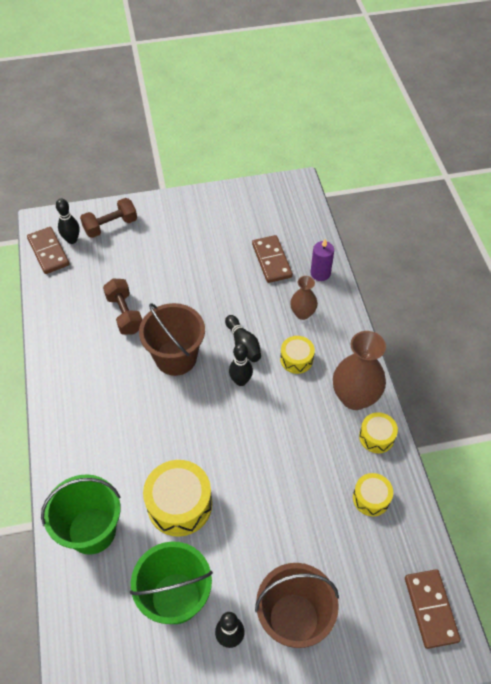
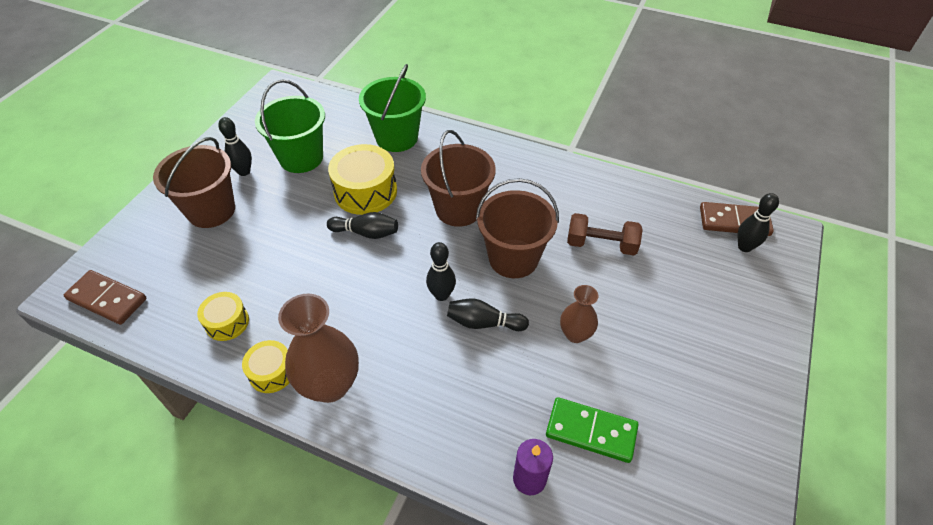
camera: 125 degrees right, 5 degrees down
(110, 226) = (752, 290): brown dumbbell -> none
(151, 421) = (458, 209): none -> brown bucket
(223, 469) = (366, 233): none -> black bowling pin
(271, 260) = (591, 431): brown domino -> green domino
(296, 359) = (424, 361): yellow drum -> none
(302, 313) = (480, 410): brown vase -> brown vase (575, 334)

